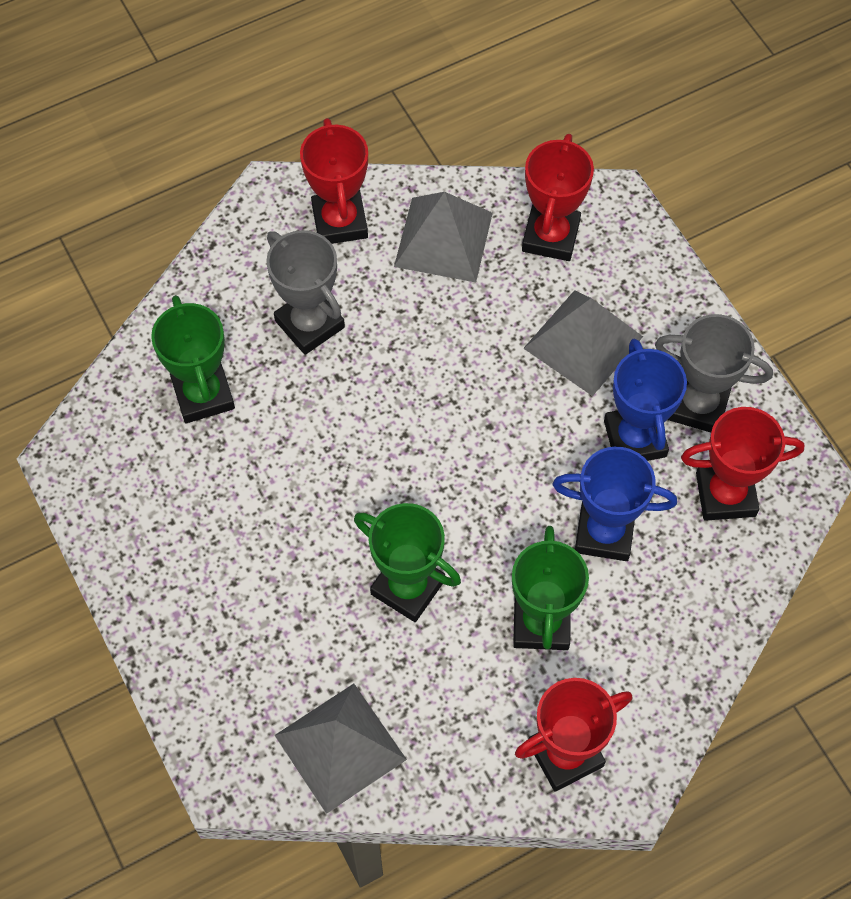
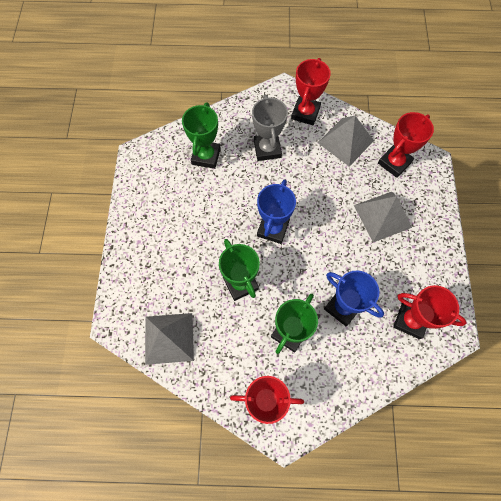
camera: 30 degrees right, 5 degrees up
(635, 438) = (381, 272): blue trophy -> blue trophy (273, 229)
(698, 405) = (420, 272): grey trophy -> none

